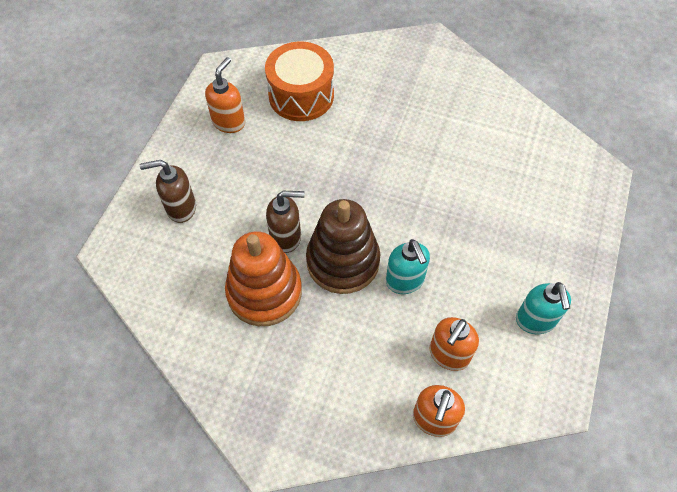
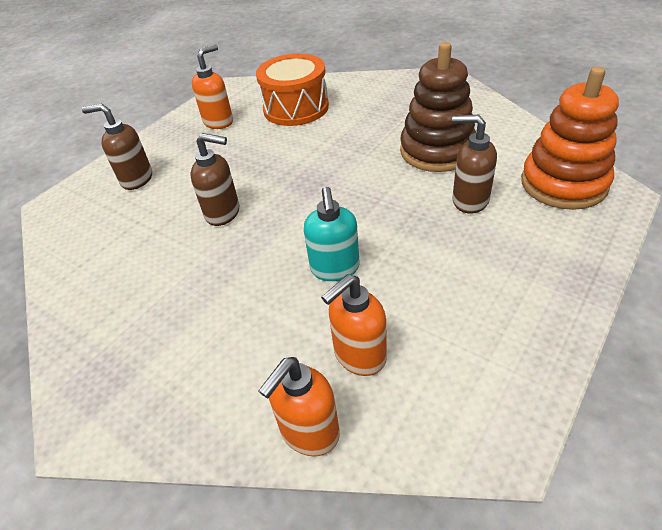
camera: 20 degrees right, 15 degrees down
(264, 292) = (174, 258): orange stacking toy -> orange stacking toy (563, 184)
(343, 261) = (272, 241): brown stacking toy -> brown stacking toy (437, 151)
(491, 195) = (469, 200): none -> brown soap dispenser
(535, 321) = (491, 336): turquoise soap dispenser -> none

